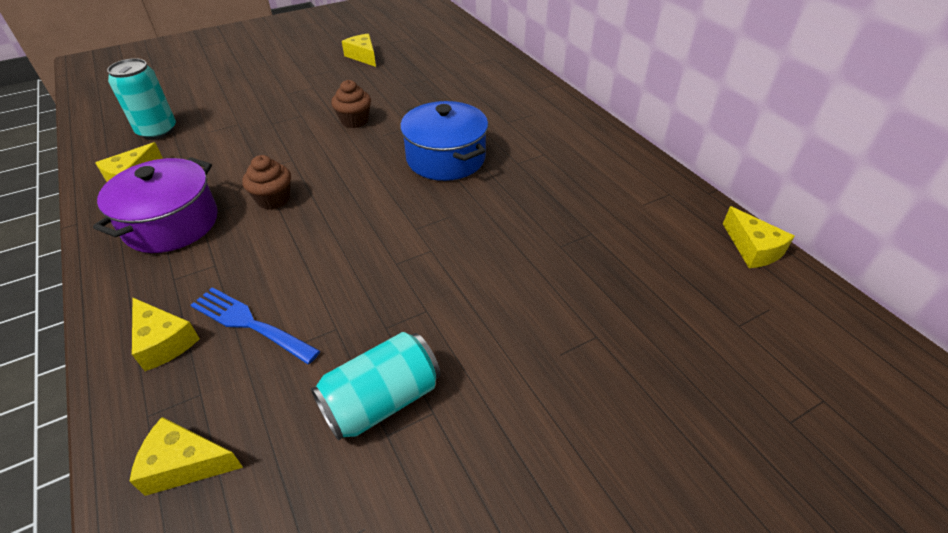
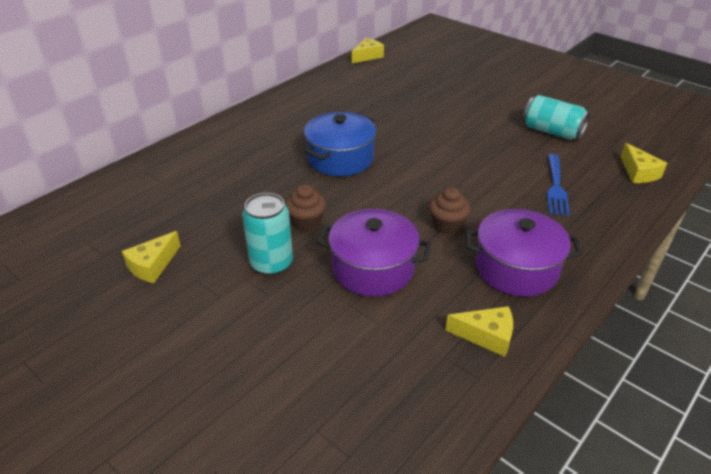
camera: 110 degrees left, 5 degrees down
(157, 131) = (401, 371): turquoise can -> turquoise can (271, 263)
(163, 342) = (599, 213): yellow cheese -> none
(264, 141) = (373, 268): none -> purple pot

